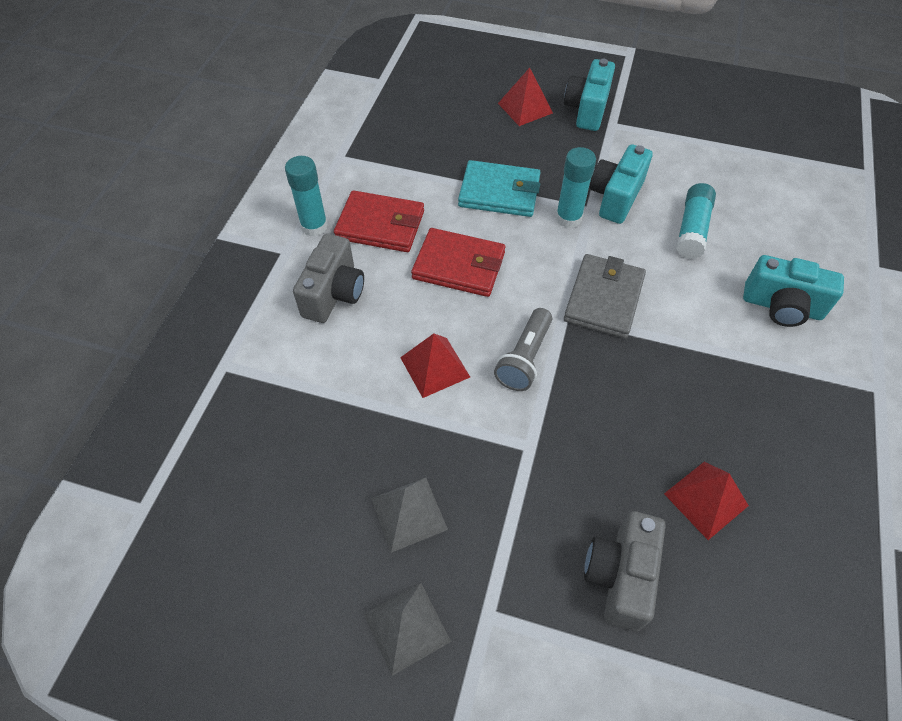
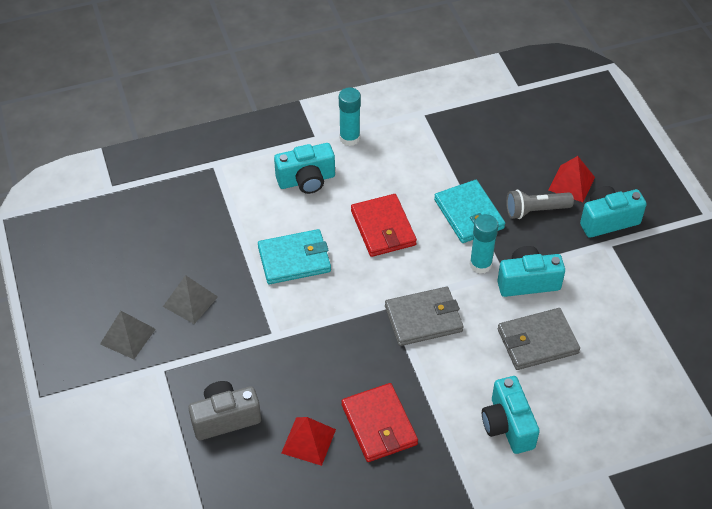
camera: 55 degrees right, 5 degrees down
(334, 293) = (306, 180): grey camera -> turquoise camera
(380, 225) = (381, 169): red wallet -> red wallet (379, 425)
(435, 367) = (294, 259): red pyramid -> turquoise wallet
(524, 358) = (338, 300): grey flashlight -> grey flashlight (535, 210)
(692, 229) = (537, 341): turquoise glue stick -> grey wallet

